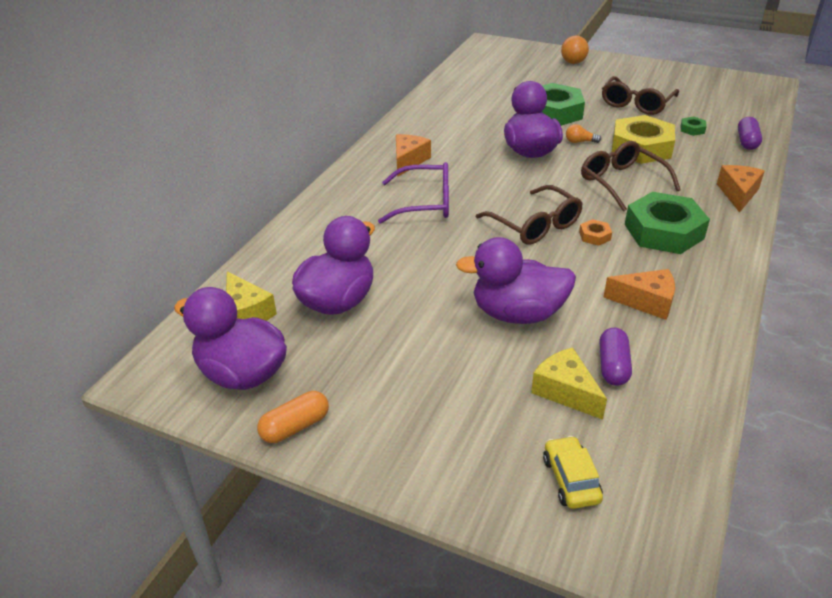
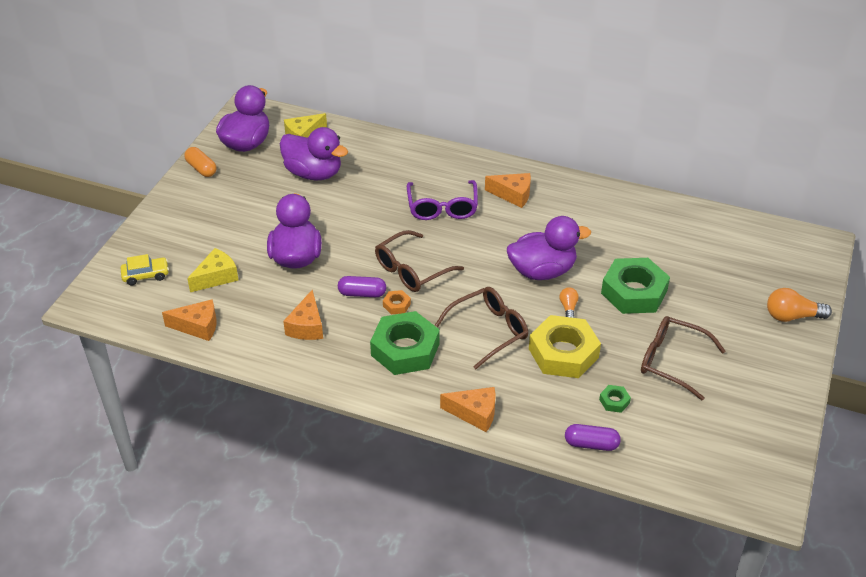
camera: 85 degrees right, 5 degrees up
(613, 366) = (237, 301): purple capsule -> purple capsule (362, 293)
(673, 405) = (198, 326): none -> orange cheese

